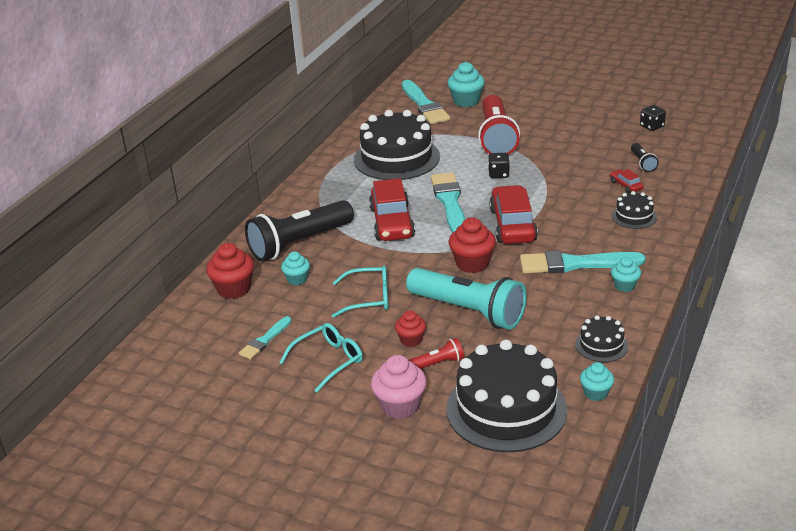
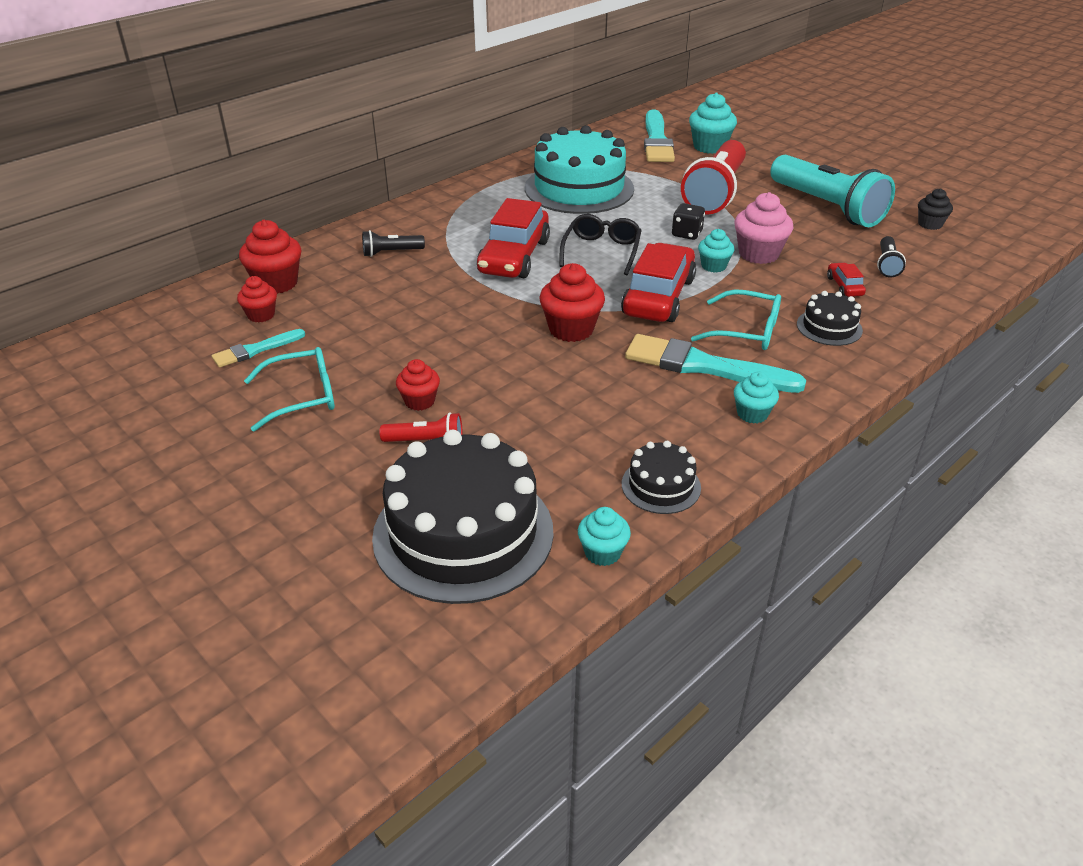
camera: 20 degrees right, 5 degrees up
(245, 315) = (261, 315): none -> red cupcake
(297, 279) = (353, 291): turquoise cupcake -> turquoise cupcake (713, 266)
(299, 243) = (391, 252): black flashlight -> black flashlight, size x0.44
(368, 298) = (413, 336): turquoise glasses -> turquoise glasses (746, 331)
(396, 158) = (579, 188): black cake -> turquoise cake
(400, 406) = (334, 482): pink cupcake -> pink cupcake (758, 254)
(450, 202) = (601, 251): turquoise brush -> black glasses
(469, 311) = (520, 386): turquoise flashlight -> turquoise flashlight (827, 207)
(652, 126) = (930, 224): black dice -> black cupcake

